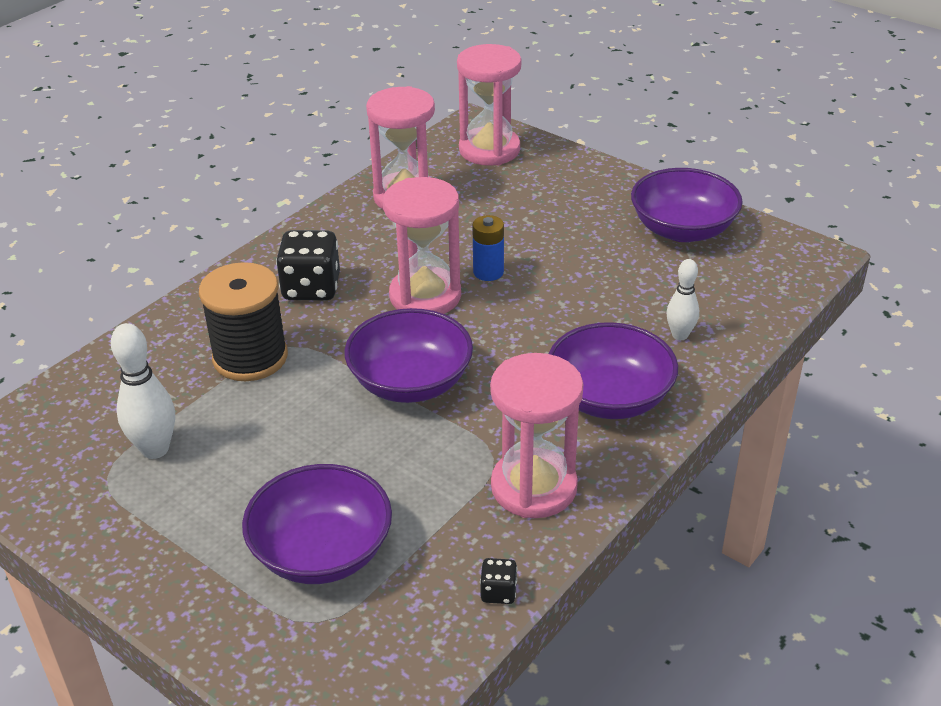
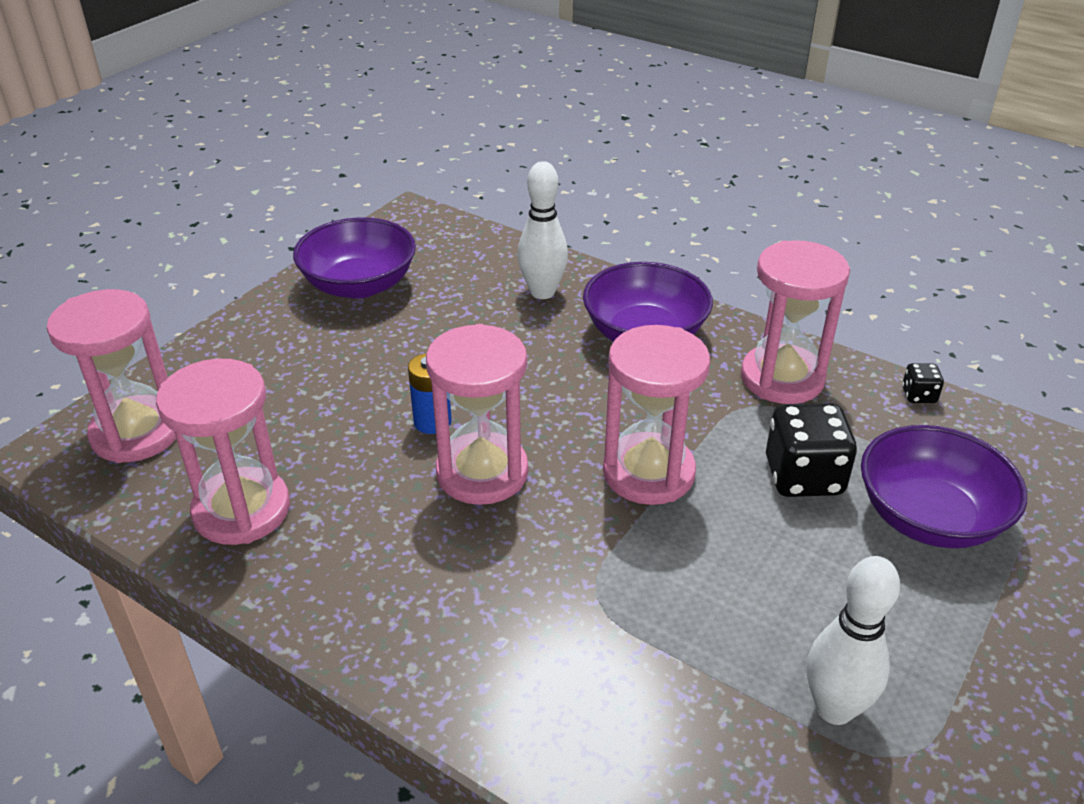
camera: 95 degrees left, 0 degrees up
(250, 357) = (627, 634): black spool -> none
(311, 288) = (465, 589): black dice -> black dice (803, 476)
(410, 382) = (648, 473): purple bowl -> pink hourglass
(680, 335) = (542, 292): white bowling pin -> white bowling pin, size x1.55

